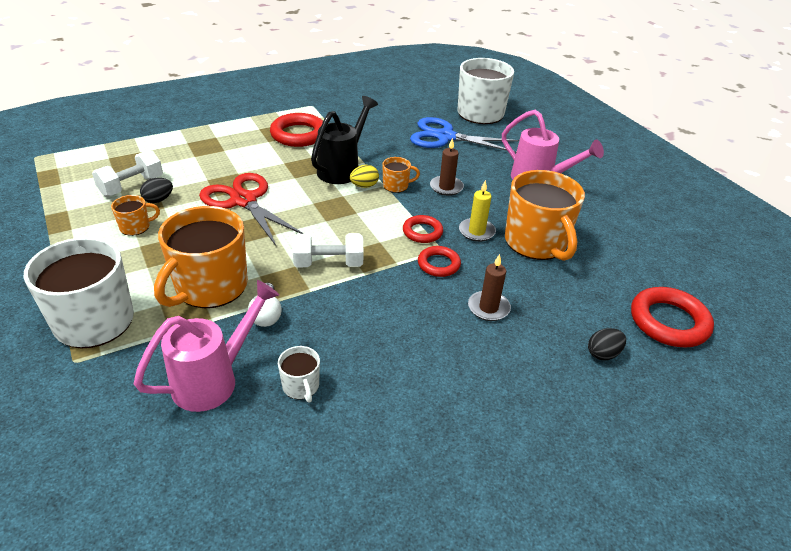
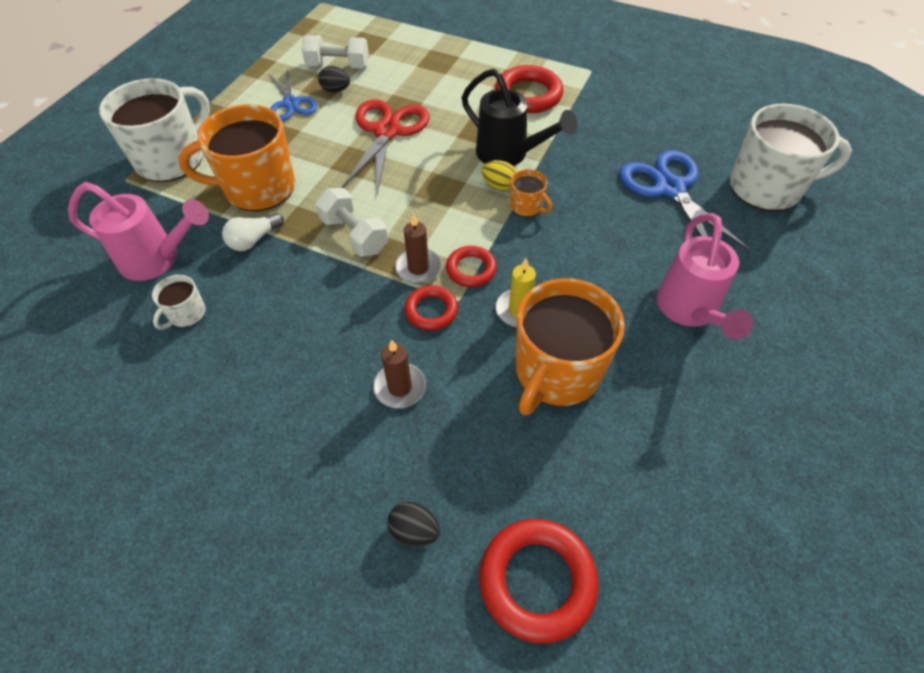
camera: 55 degrees right, 15 degrees up
(135, 227) = (290, 103): orange mug -> blue scissors
(342, 169) = (509, 155): black watering can -> black watering can turned 45 degrees clockwise
(446, 187) = (571, 243): brown candle -> brown candle (418, 268)

